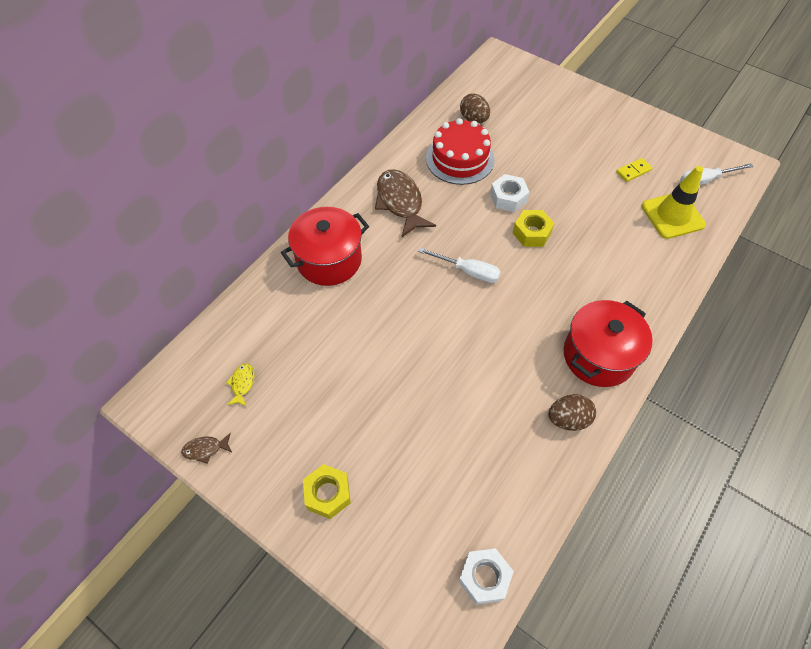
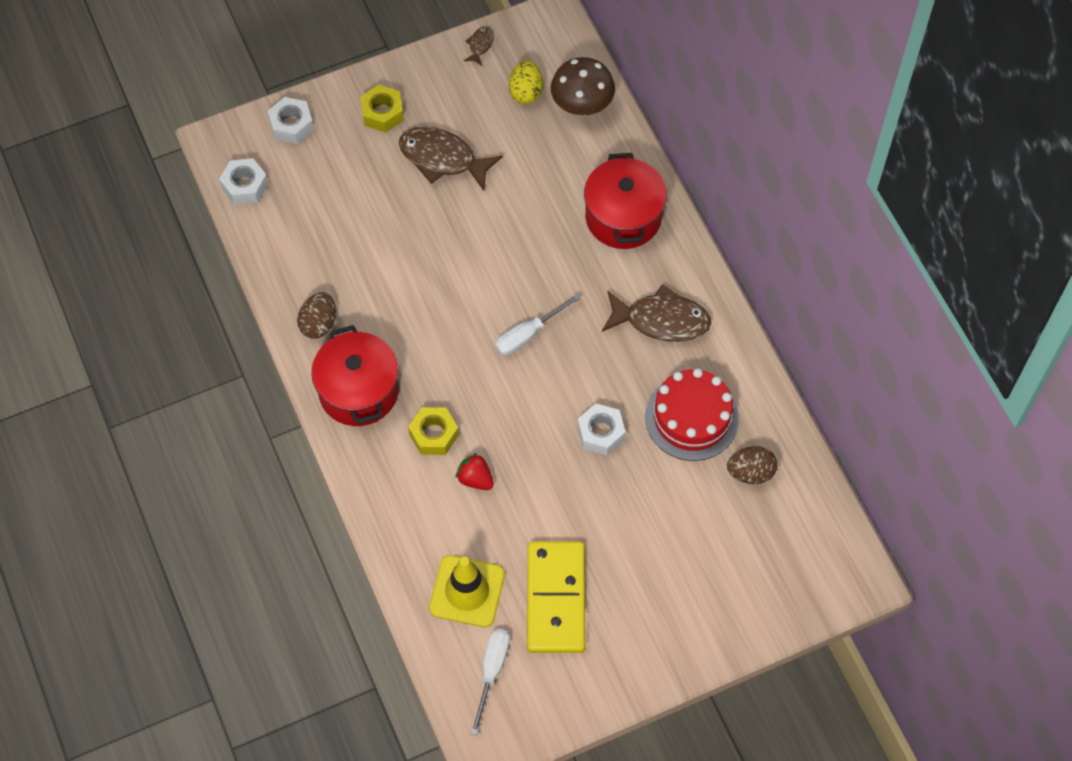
camera: 120 degrees right, 5 degrees up
(237, 334) = (582, 106): none -> brown mushroom
(242, 384) = (525, 92): yellow fish -> yellow egg
(348, 413) = (442, 158): none -> brown fish
(389, 576) = (291, 125): none -> white nut
(532, 233) = (537, 426): yellow nut -> yellow nut (434, 435)
(598, 248) = (475, 479): none -> red strawberry
(633, 171) = (556, 599): yellow domino -> yellow domino, size x2.45

